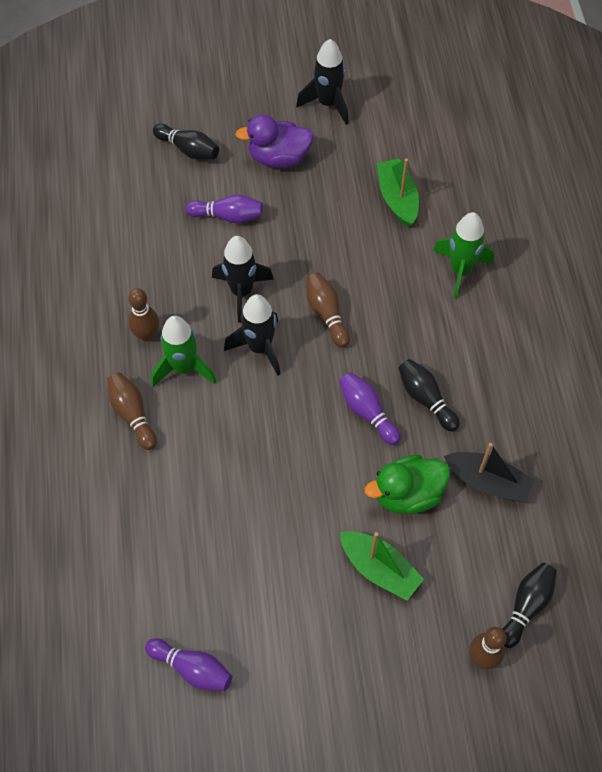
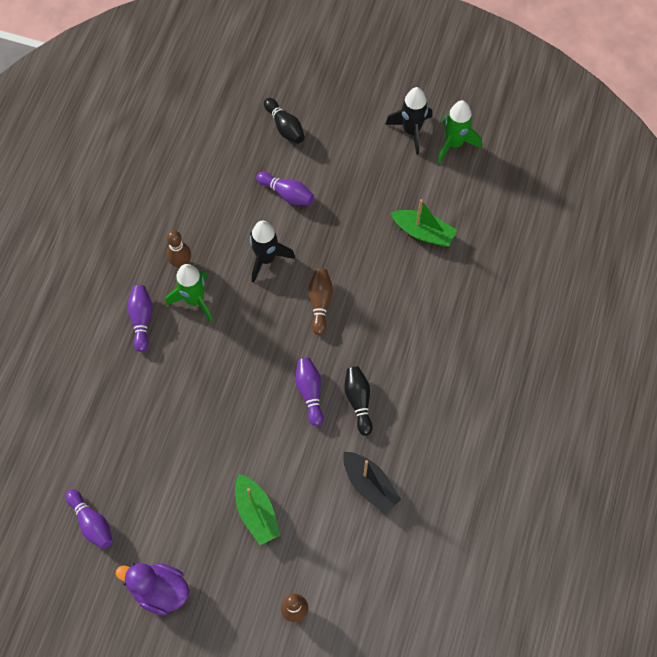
camera: 25 degrees right, 5 degrees up
(132, 414) = (141, 319): brown bowling pin -> purple bowling pin
(259, 348) = (257, 308): black rocket -> none
(278, 157) = (350, 161): purple duck -> purple duck (160, 590)
(397, 198) = (423, 232): green boat -> green boat turned 105 degrees clockwise
(407, 494) = (306, 467): green duck -> none
(460, 269) = (440, 311): green rocket -> green rocket (454, 144)
(526, 606) = (347, 589): black bowling pin -> none

